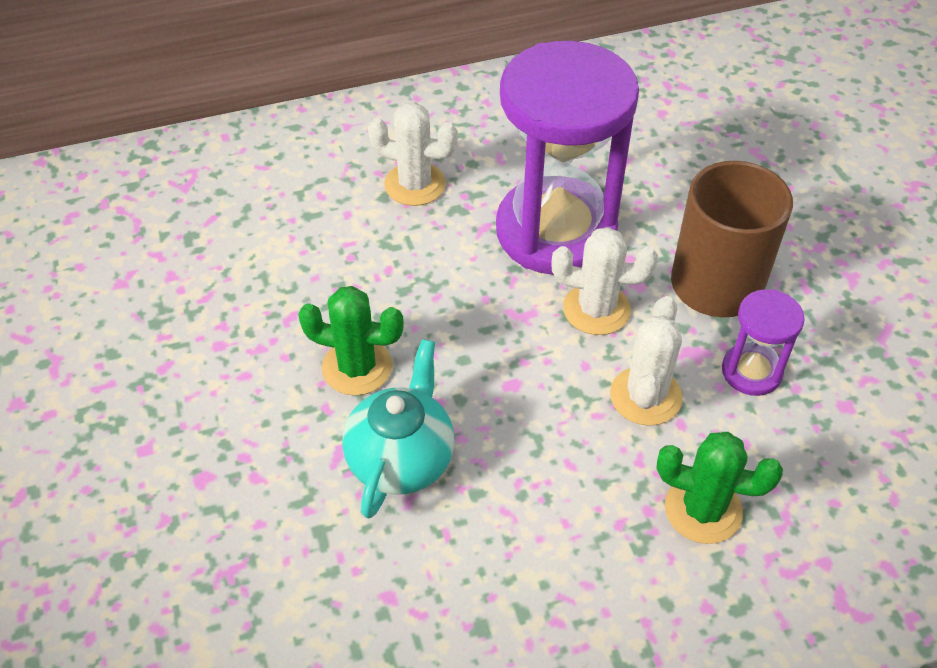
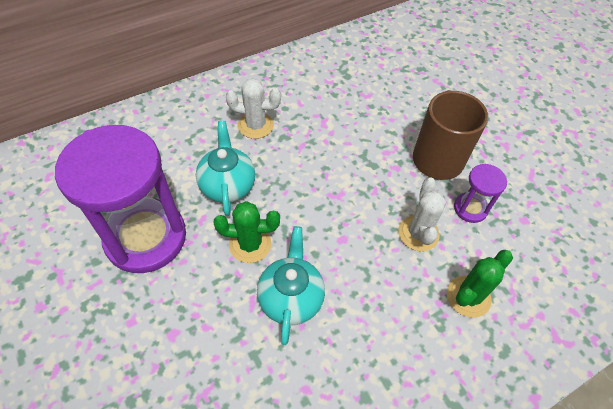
camera: 15 degrees left, 5 degrees up
(344, 272) = (228, 185): none -> turquoise teapot
(556, 231) = (342, 142): purple hourglass -> purple hourglass (146, 237)
(596, 309) = (377, 185): white cactus -> none
(703, 510) = (468, 296): green cactus -> green cactus turned 45 degrees counterclockwise

